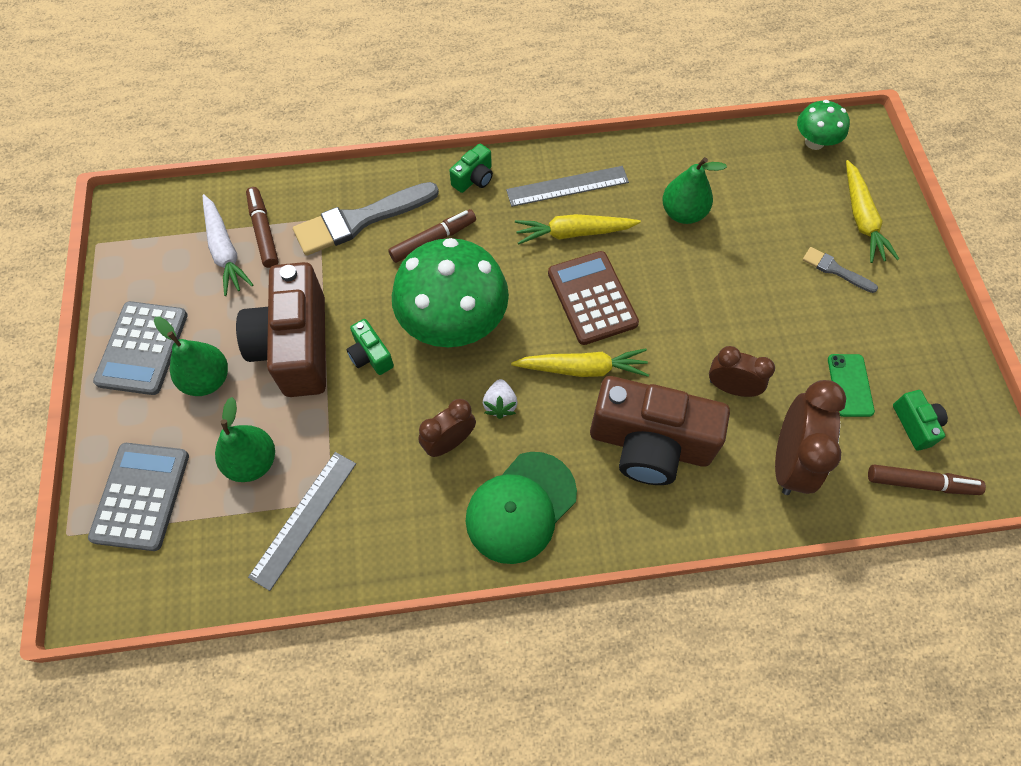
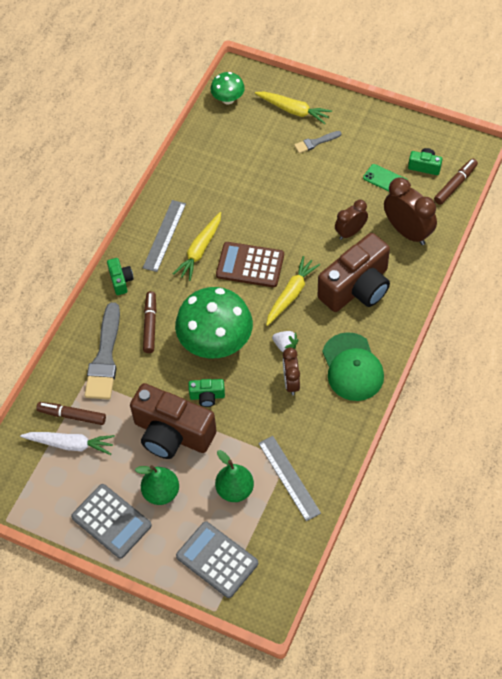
camera: 55 degrees left, 5 degrees down
(683, 213) = (227, 189): green pear -> none

